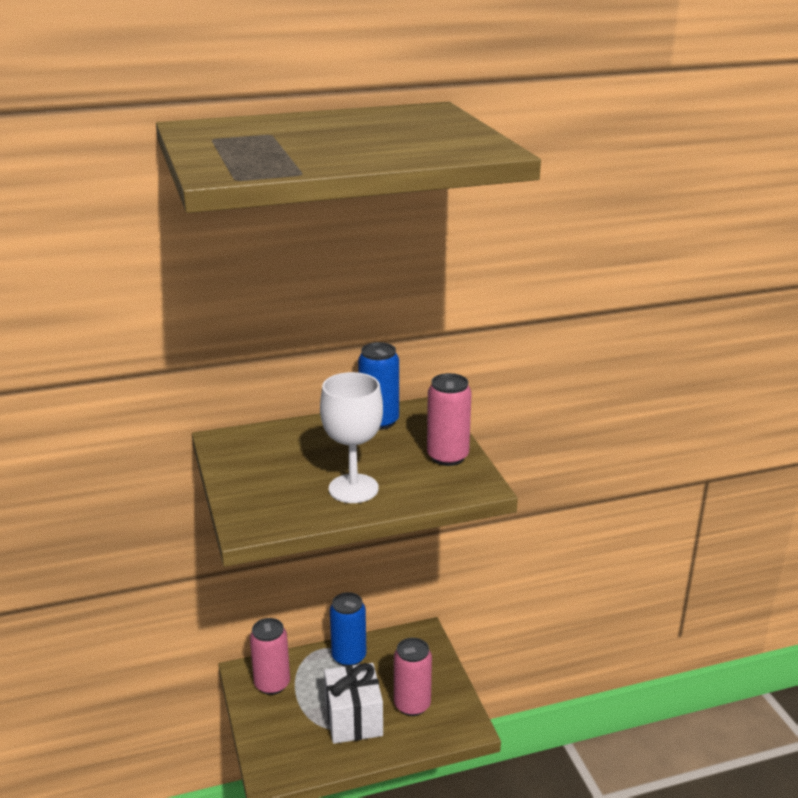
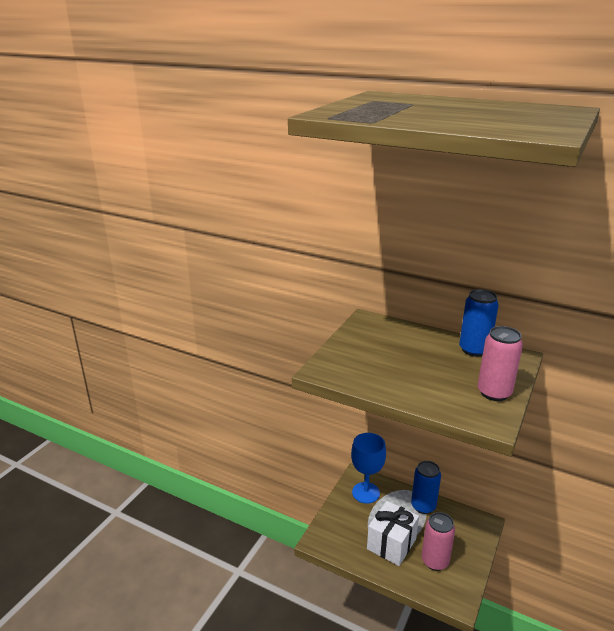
camera: 45 degrees right, 0 degrees up
(272, 684) = (366, 493): pink can -> blue goblet
(353, 488) = (405, 381): white goblet -> none

